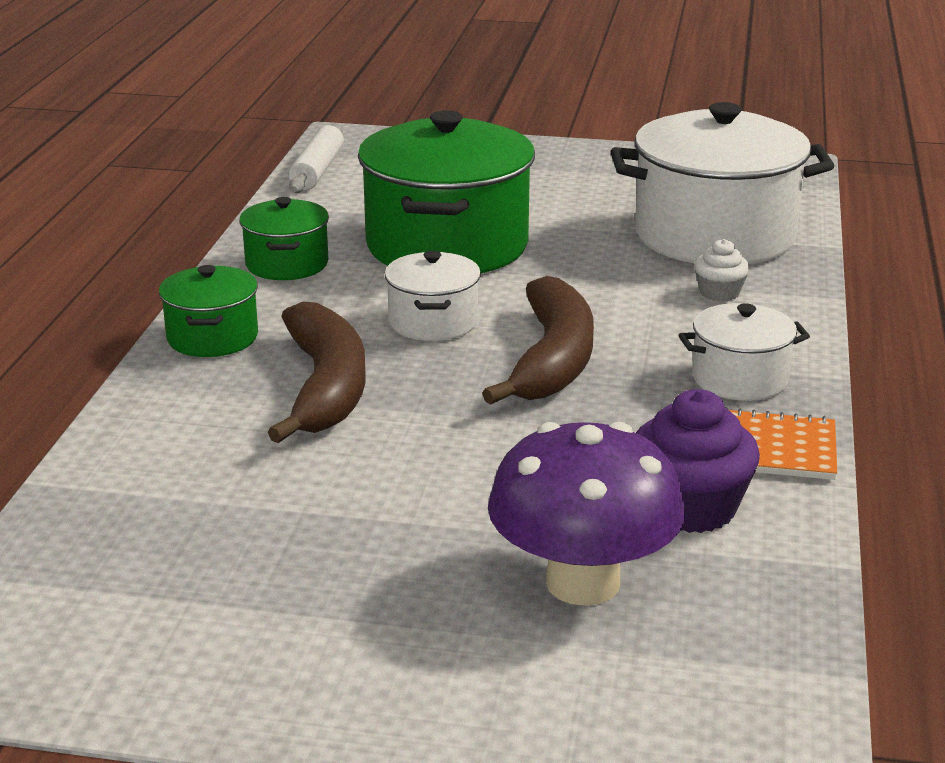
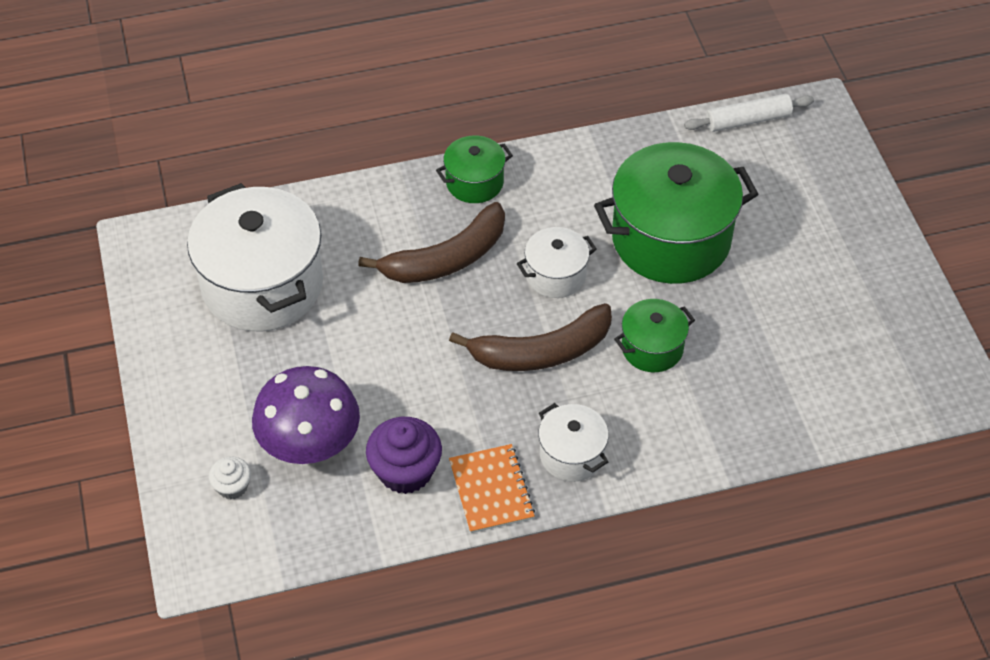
camera: 65 degrees right, 25 degrees up
(287, 264) = (590, 171): green pot -> green pot (652, 348)
(714, 236) = (789, 382): white pot -> white pot (262, 285)
(719, 293) = (692, 411): white cupcake -> white cupcake (232, 486)

